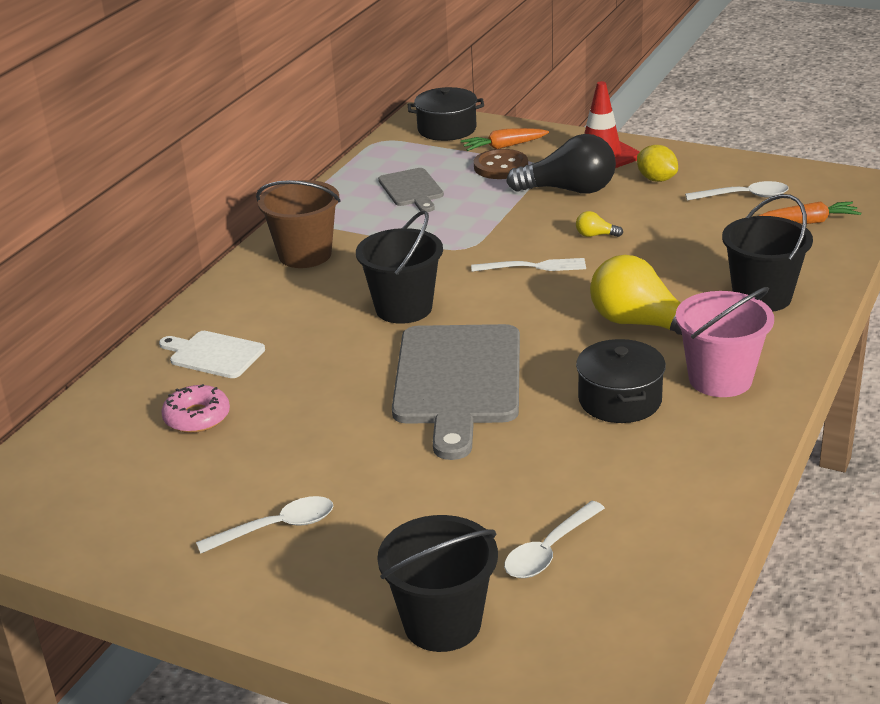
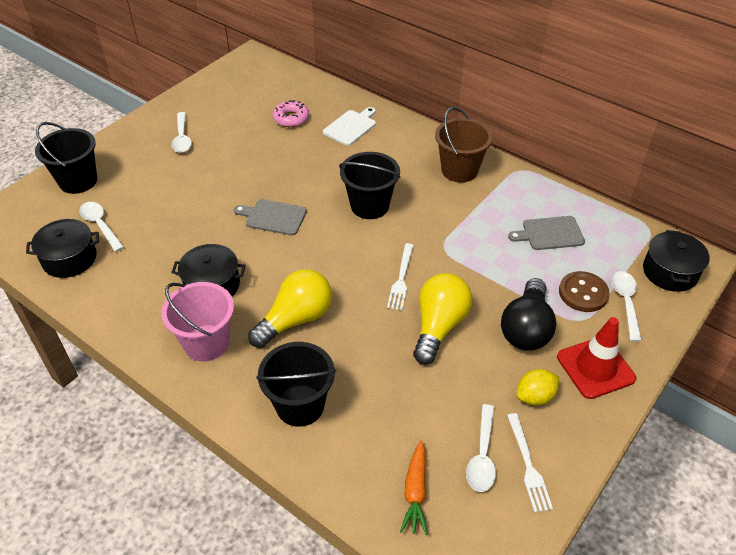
camera: 100 degrees right, 15 degrees up
(458, 380) = (273, 217): grey cutting board -> grey cutting board, size x0.51
(503, 147) = (625, 303): orange carrot -> white spoon
(595, 235) = (439, 326): yellow light bulb -> yellow light bulb, size x2.43
(642, 557) = (69, 259): none -> black pot
(737, 176) = (528, 465): none -> white fork

